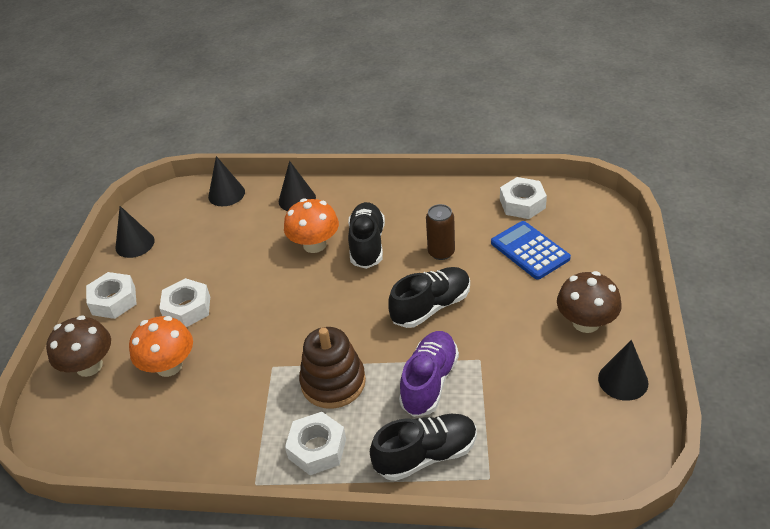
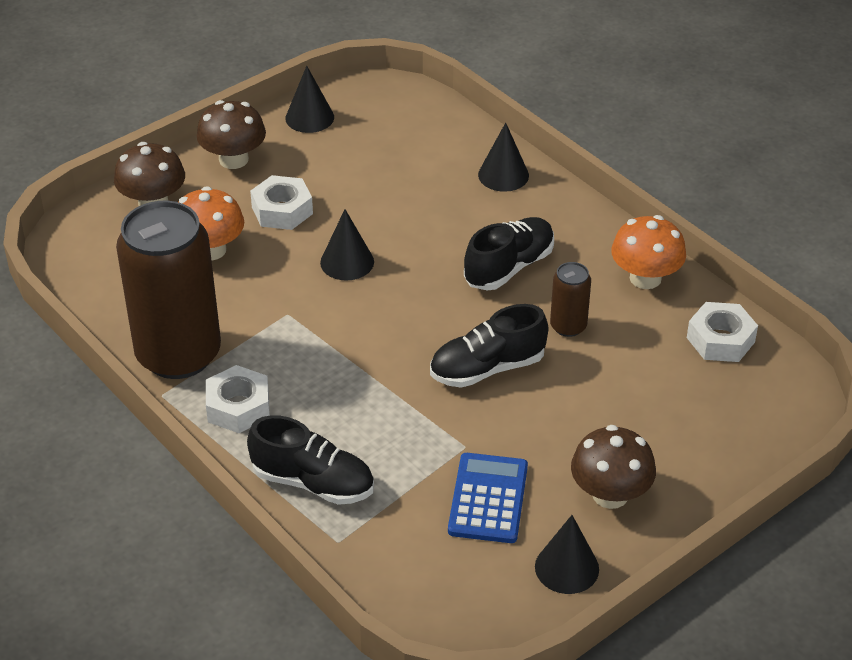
camera: 40 degrees right, 0 degrees up
(114, 301) = (233, 159): white nut -> brown mushroom
(226, 194) = (446, 123): black cone -> black cone (347, 262)
(233, 448) = (178, 354): none -> brown can
(314, 244) = (461, 232): orange mushroom -> orange mushroom (645, 278)
(333, 382) = (318, 366): brown stacking toy -> none
(429, 382) = (396, 429): purple shoe -> none
(431, 307) = (487, 368): black shoe -> black shoe turned 150 degrees clockwise
(529, 251) = (657, 390): blue calculator -> blue calculator (488, 499)

